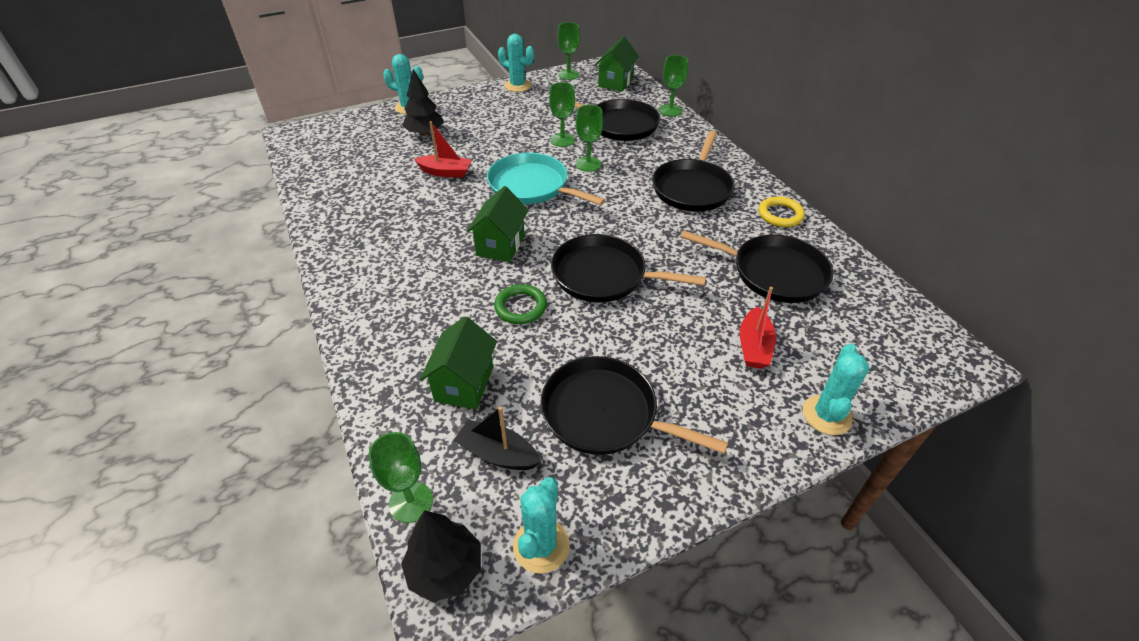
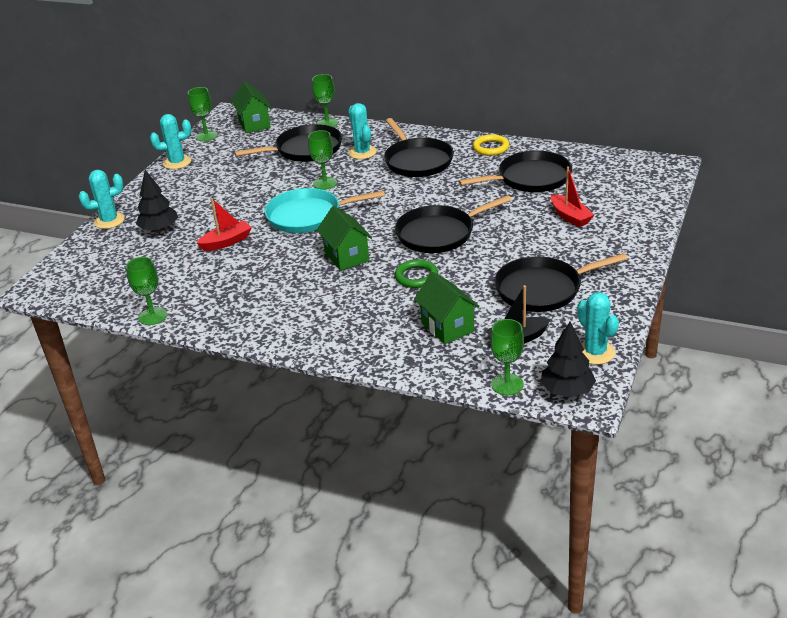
camera: 40 degrees left, 10 degrees down
(562, 140) = (280, 179): green goblet -> green goblet (153, 316)
(826, 415) = (642, 223): turquoise cactus -> turquoise cactus (362, 152)

